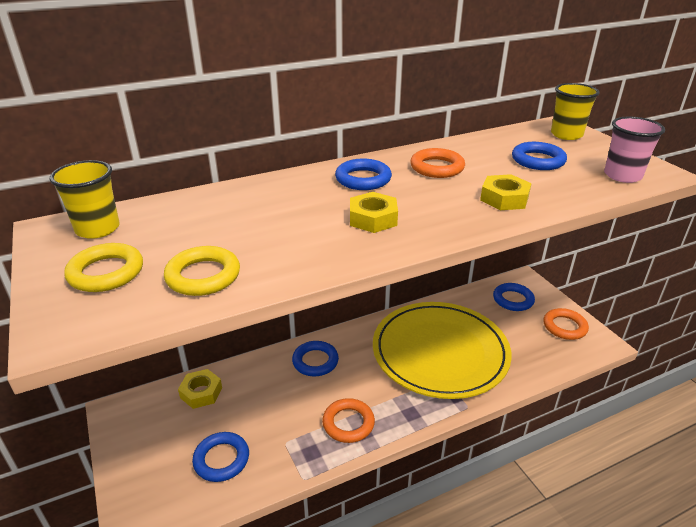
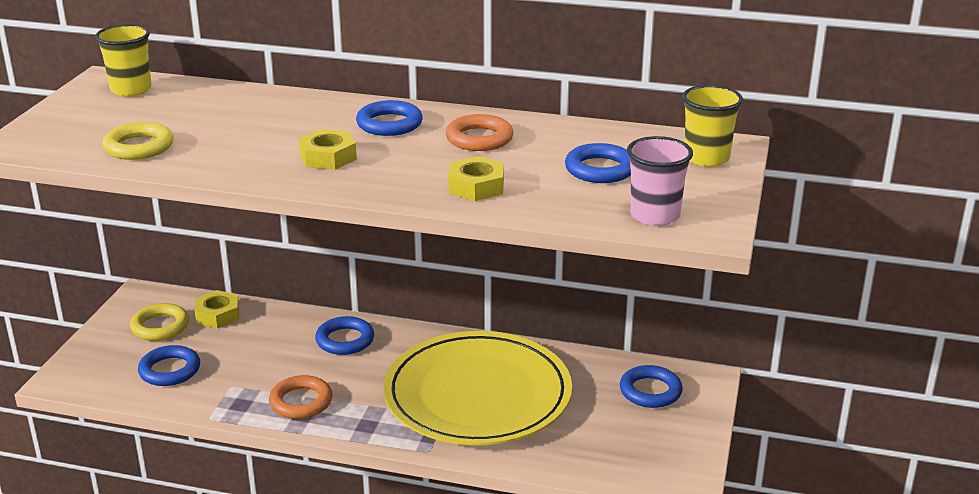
camera: 40 degrees right, 5 degrees down
(106, 272) = (89, 121): yellow ring -> yellow ring (160, 326)
(564, 327) = (666, 446): orange ring -> none

